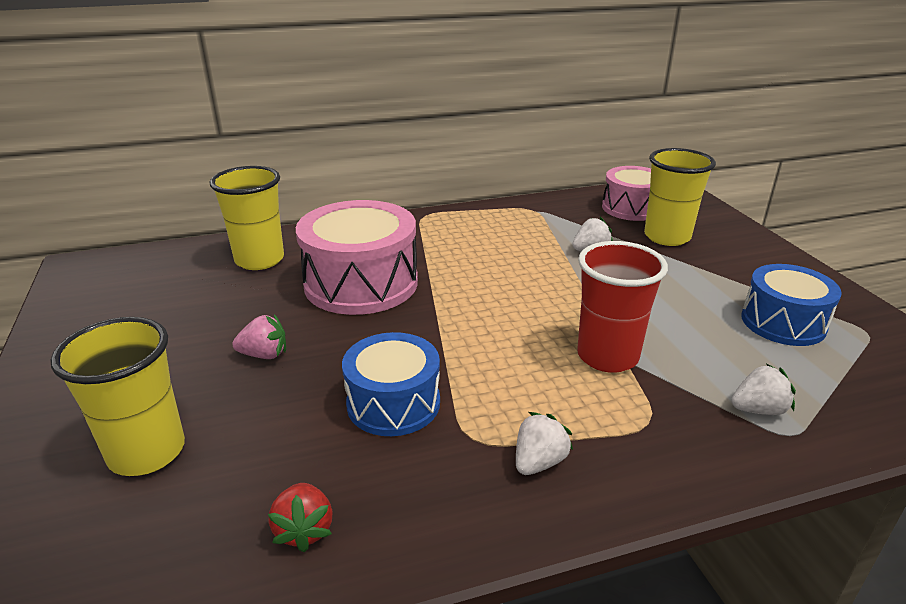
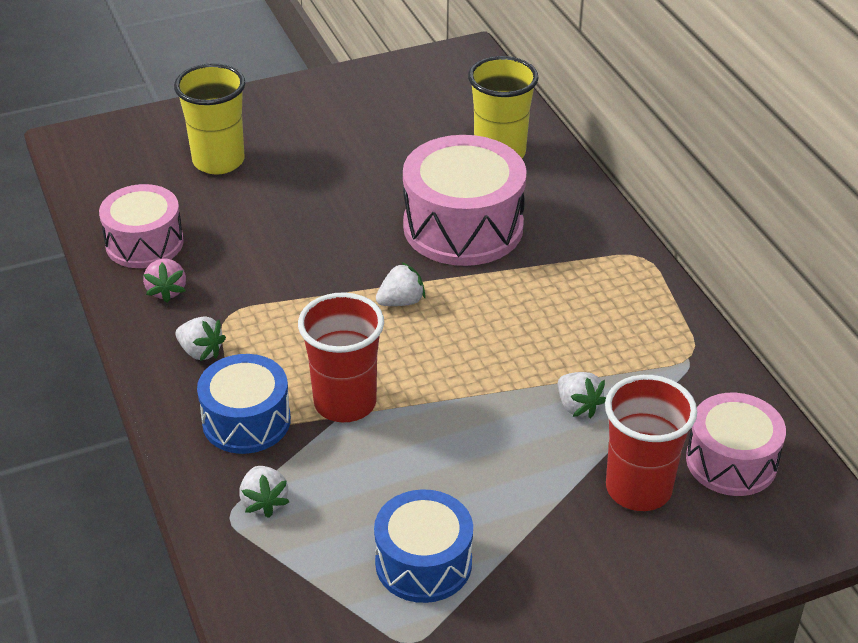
camera: 85 degrees right, 10 degrees up
(264, 355) = (334, 189): pink strawberry -> pink strawberry (167, 291)
(304, 530) = (144, 243): red strawberry -> pink drum
(393, 403) = (271, 268): blue drum -> blue drum (246, 421)
(463, 320) = (401, 302): none -> white strawberry
(667, 237) = (638, 489): yellow cup -> red cup

